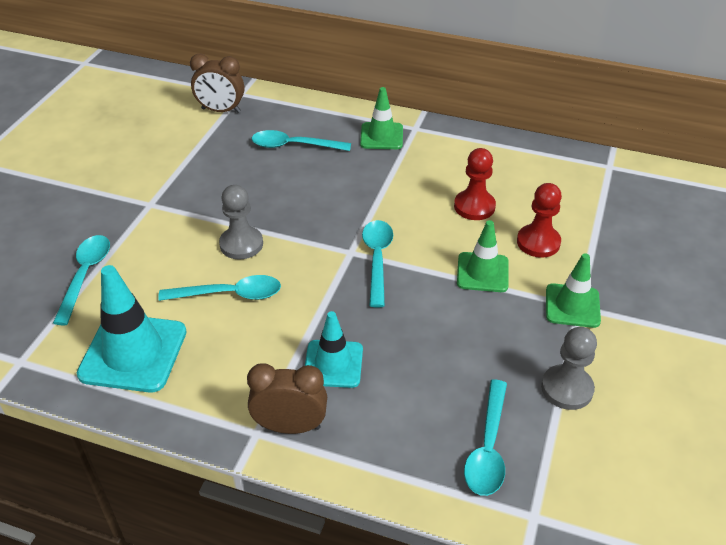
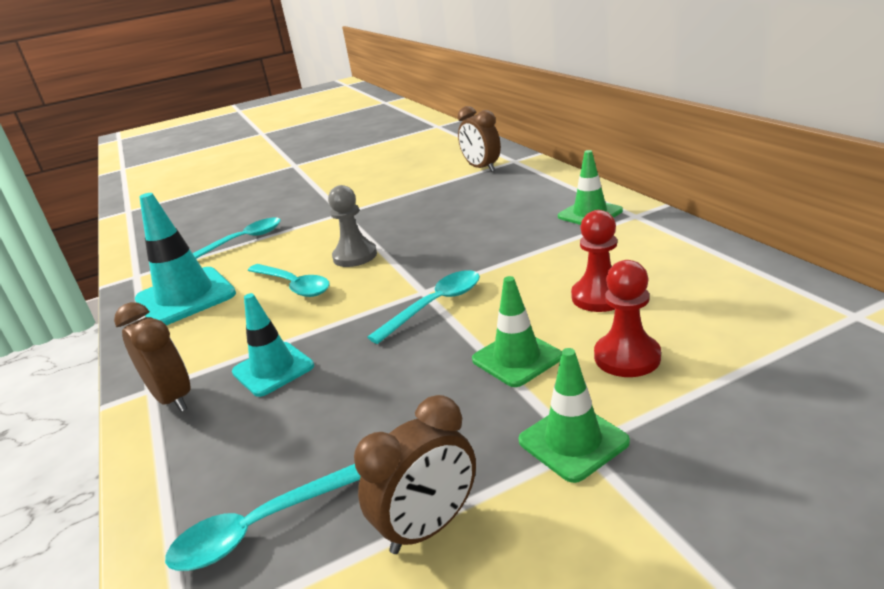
camera: 50 degrees right, 15 degrees down
(294, 146) = (500, 202): turquoise spoon -> none
(567, 388) = (429, 527): grey pawn -> brown clock

